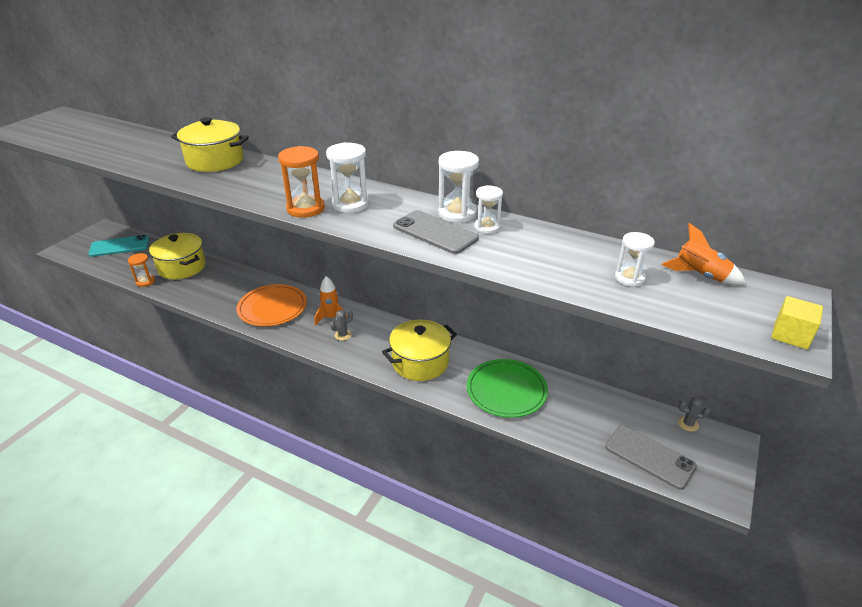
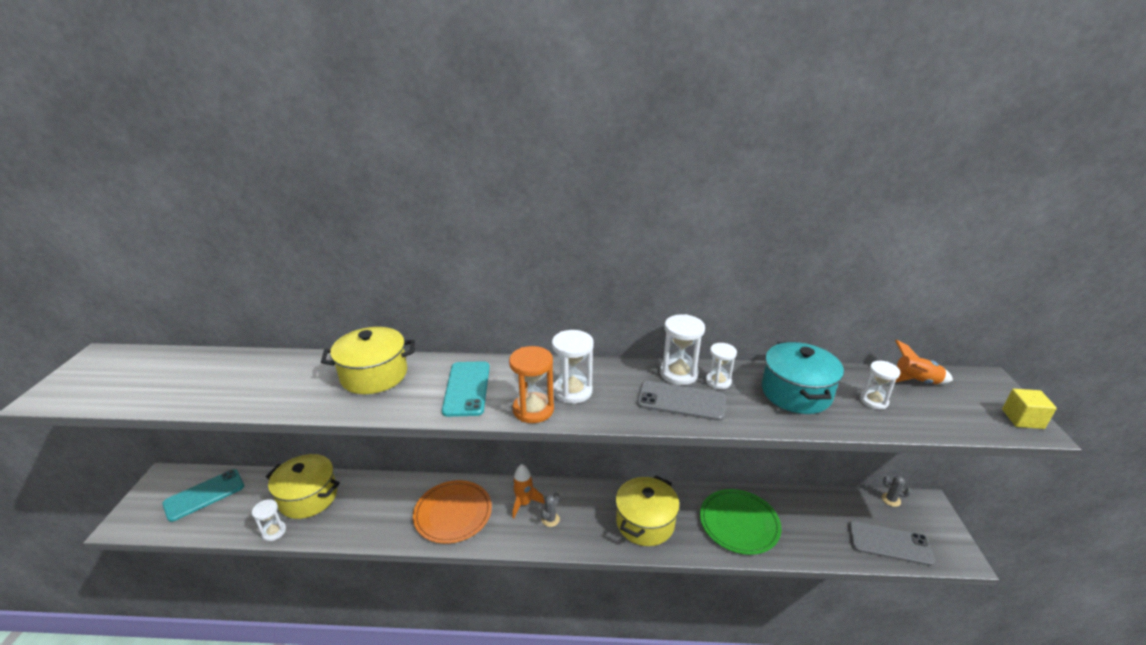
camera: 25 degrees left, 5 degrees down
(145, 281) = (274, 532): orange hourglass -> white hourglass
(271, 184) = (466, 388): none -> turquoise phone
(554, 253) = (796, 393): none -> turquoise pot
(688, 424) = (891, 500): grey cactus -> grey cactus turned 45 degrees clockwise

